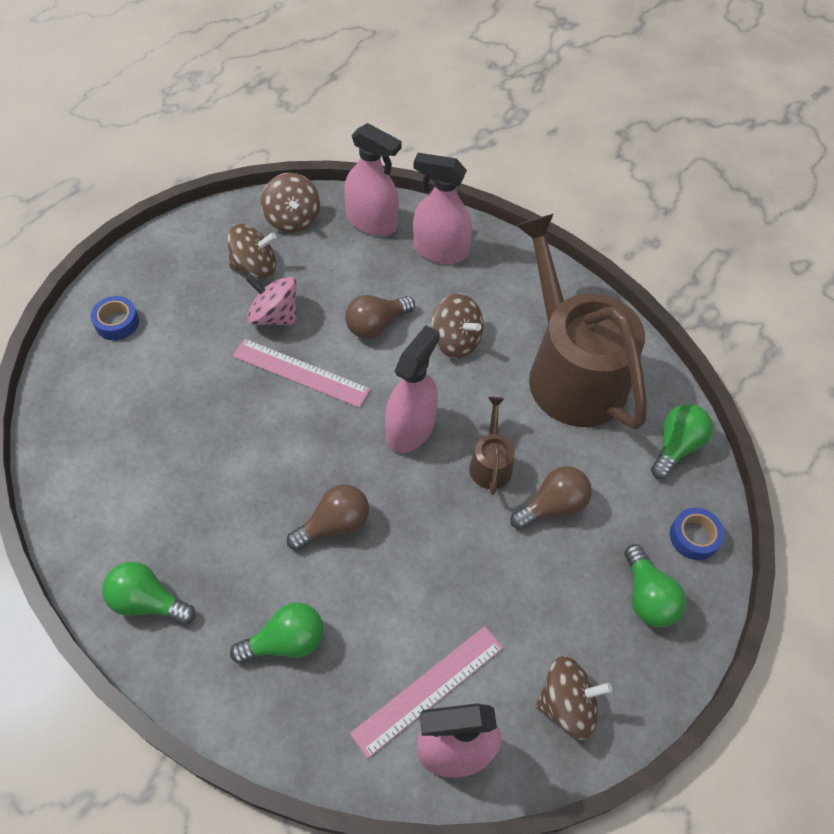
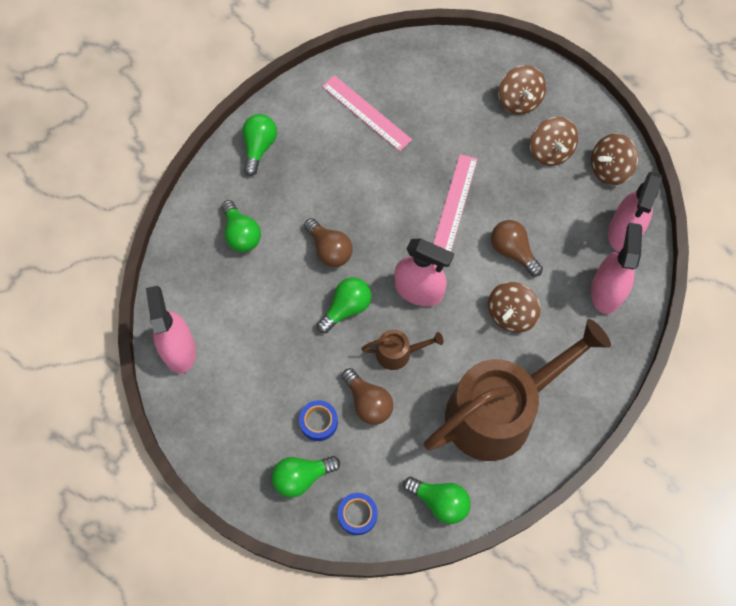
camera: 85 degrees right, 10 degrees up
(117, 322) = (473, 71): blue tape -> blue tape (318, 422)
(274, 316) = (504, 175): pink spinning top -> none
(422, 514) = (346, 308): none -> green light bulb
(428, 689) = (217, 328): pink ruler -> pink ruler (366, 113)
(567, 704) = (215, 420): brown spinning top -> brown spinning top (519, 100)

